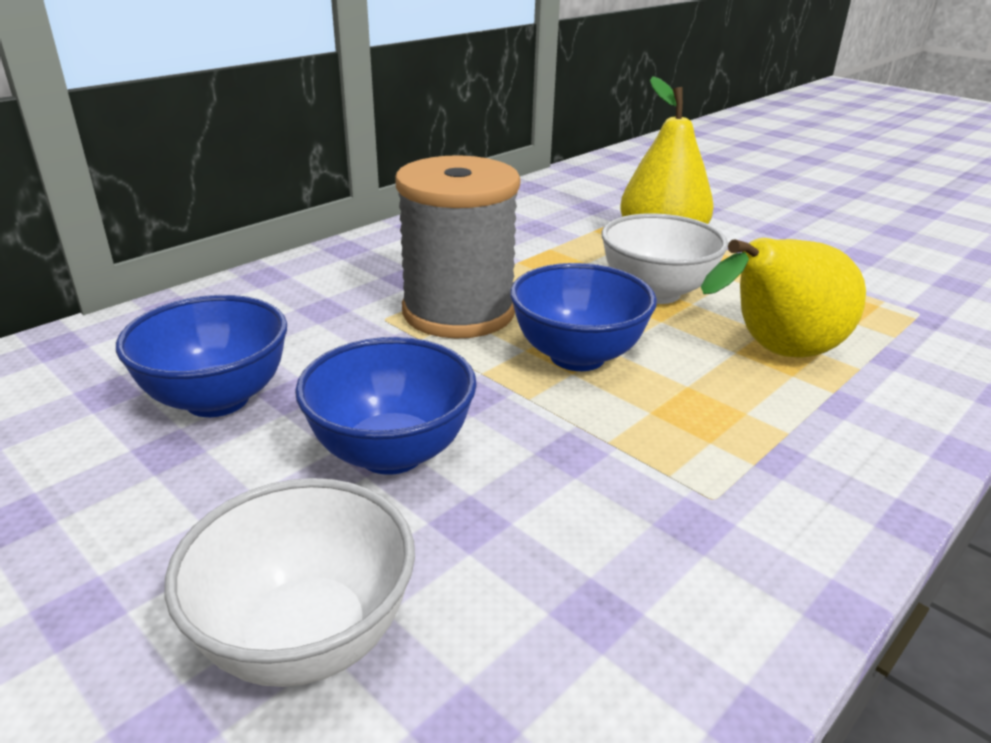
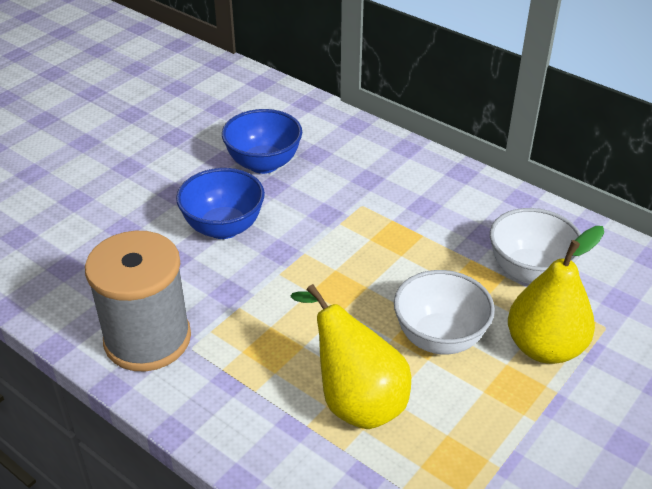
camera: 85 degrees right, 10 degrees up
(306, 637) = (110, 222): white bowl -> white bowl (529, 271)
(458, 312) = (379, 236): grey spool -> grey spool (147, 339)
(577, 356) = (331, 293): blue bowl -> none

